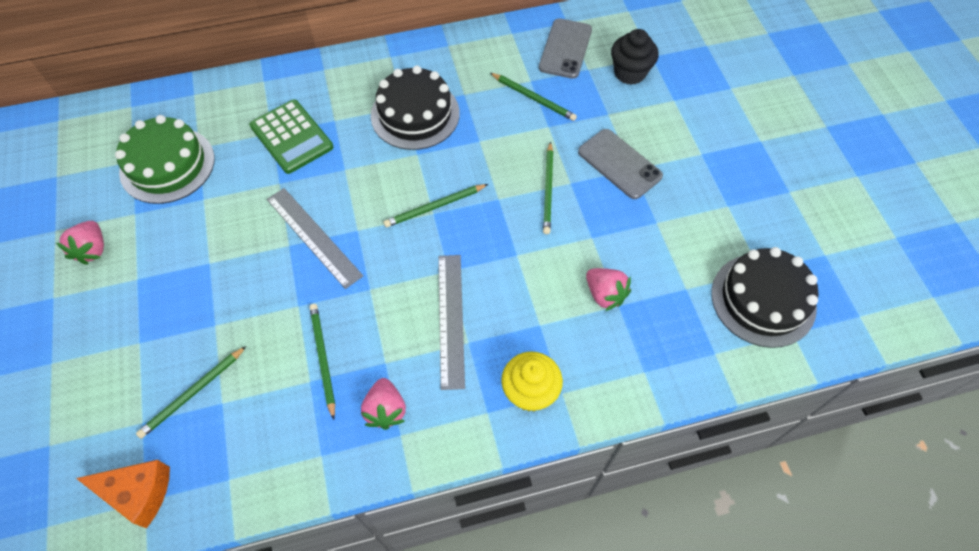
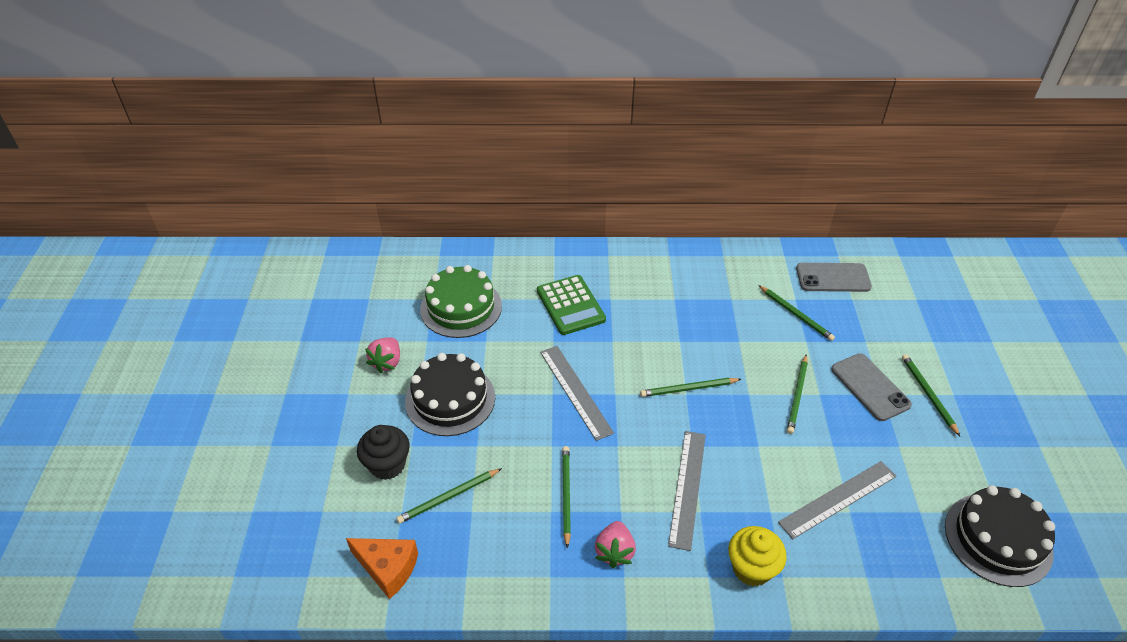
camera: 15 degrees right, 15 degrees down
(415, 114) = (683, 307): black cake -> black cake (450, 399)
(565, 49) = (833, 278): grey phone -> grey phone turned 60 degrees clockwise
(605, 294) = (838, 499): pink strawberry -> grey ruler
(630, 73) = (892, 309): black cupcake -> black cupcake (387, 465)
(677, 159) = (928, 394): none -> green pencil

